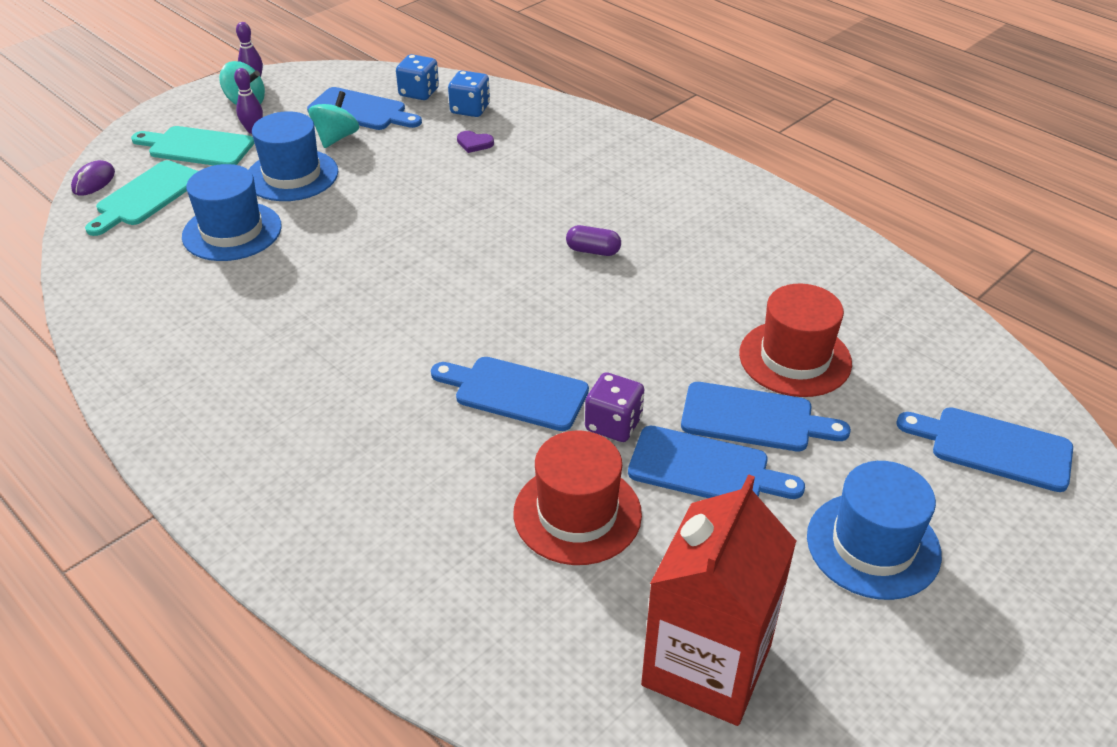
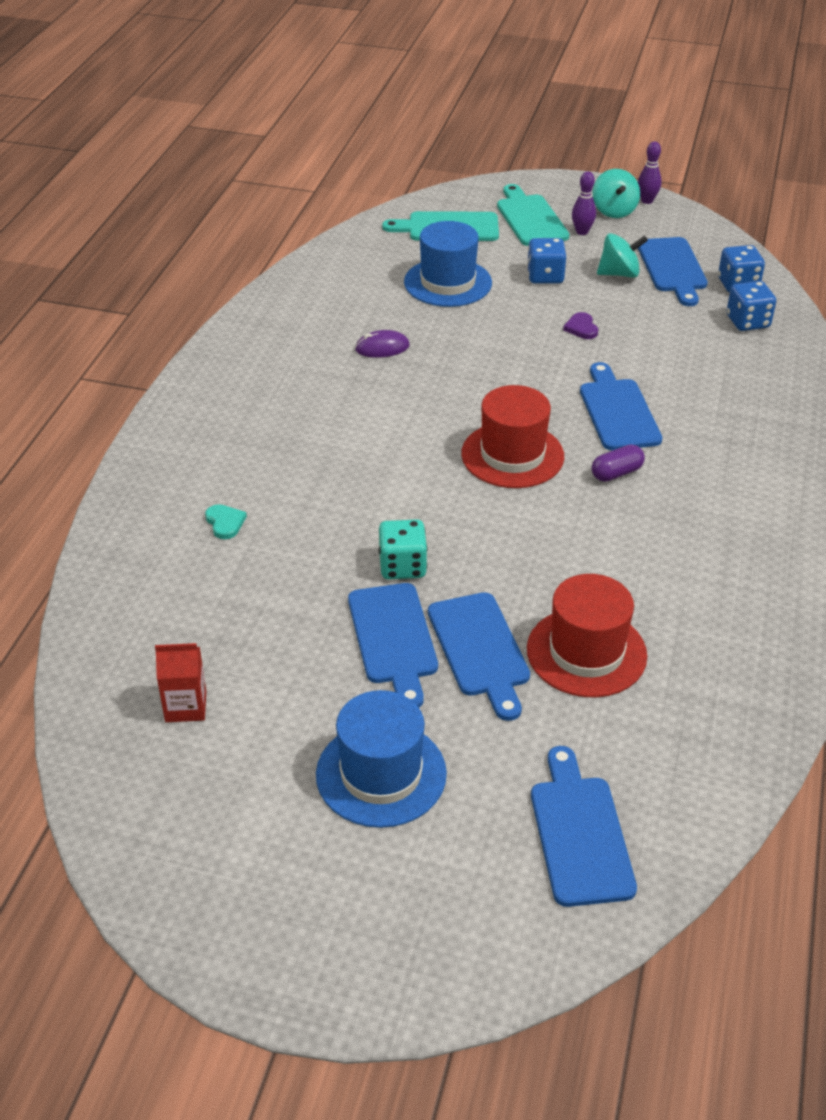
camera: 60 degrees right, 0 degrees up
(93, 181) = (441, 198): purple mouse -> purple mouse (382, 347)
(292, 175) = (545, 276): blue hat -> blue dice
(449, 530) = (225, 523): none -> turquoise heart
(474, 143) = (698, 346): purple heart -> purple heart (581, 328)
(515, 392) = (394, 498): blue cutting board -> blue cutting board (617, 411)
(577, 513) = (288, 582): red hat -> red hat (512, 455)
(593, 251) = (616, 473): purple capsule -> purple capsule turned 75 degrees clockwise
(613, 424) = (402, 566): purple dice -> turquoise dice
(706, 665) = (186, 706): red carton -> red carton, size x0.45

